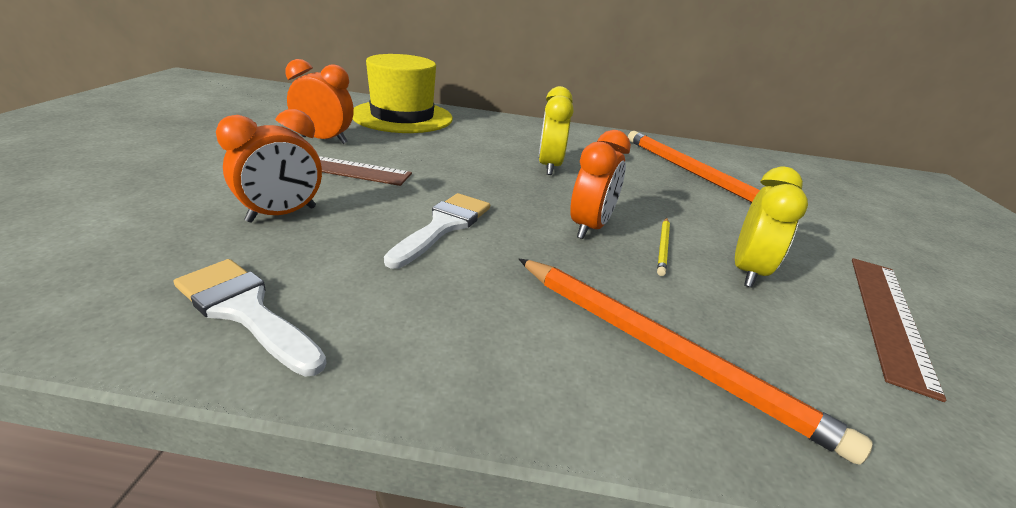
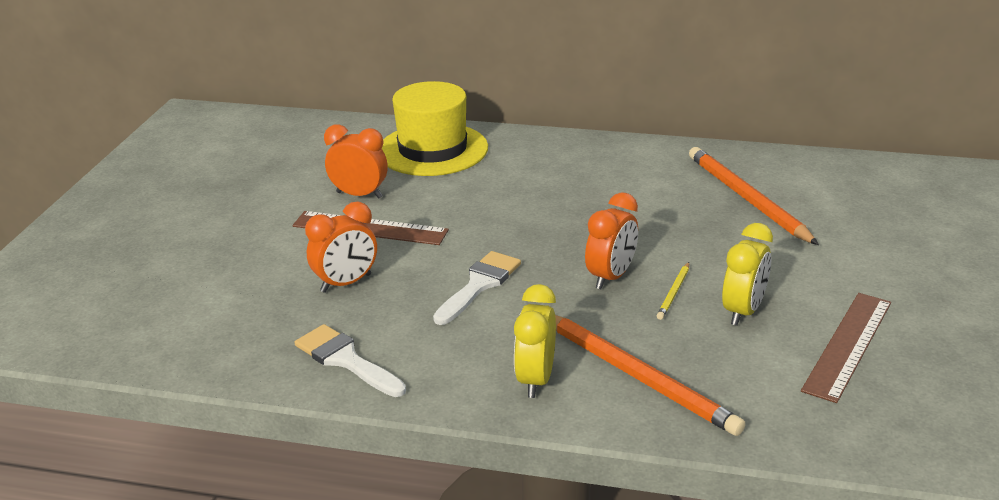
camera: 10 degrees right, 0 degrees up
(549, 167) = (587, 207): yellow clock -> yellow clock (535, 380)

